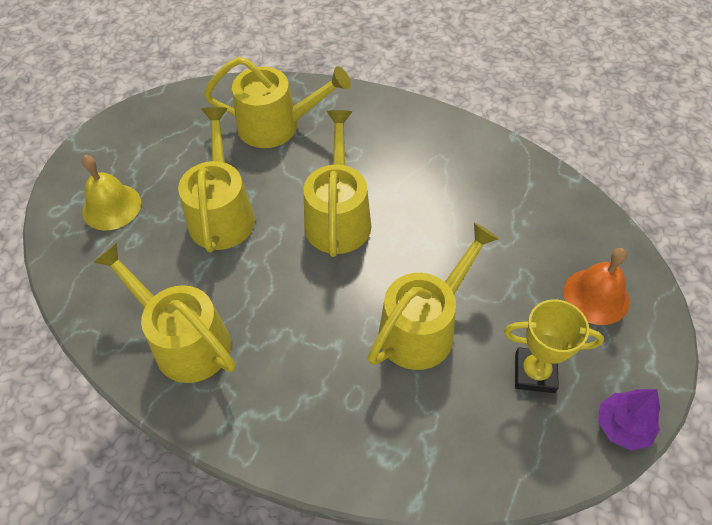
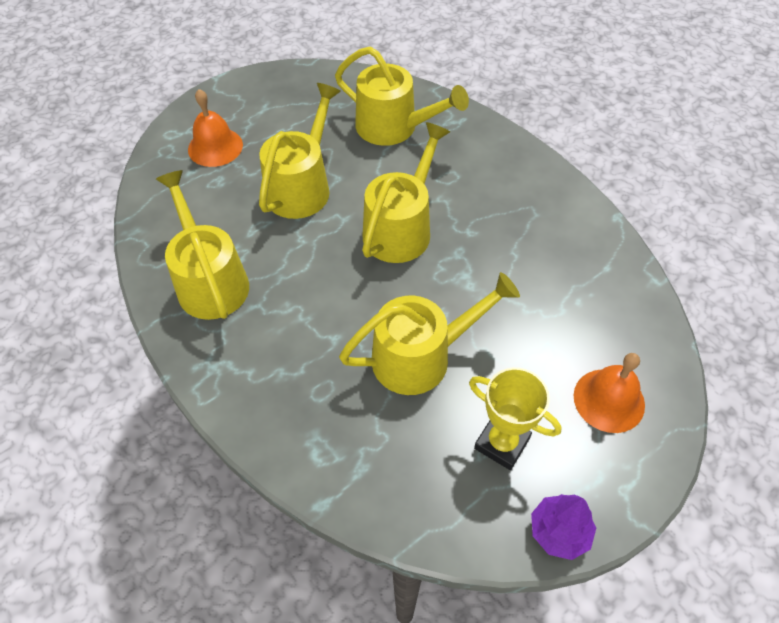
camera: 25 degrees right, 0 degrees up
(111, 206) = (215, 147): yellow bell -> orange bell

